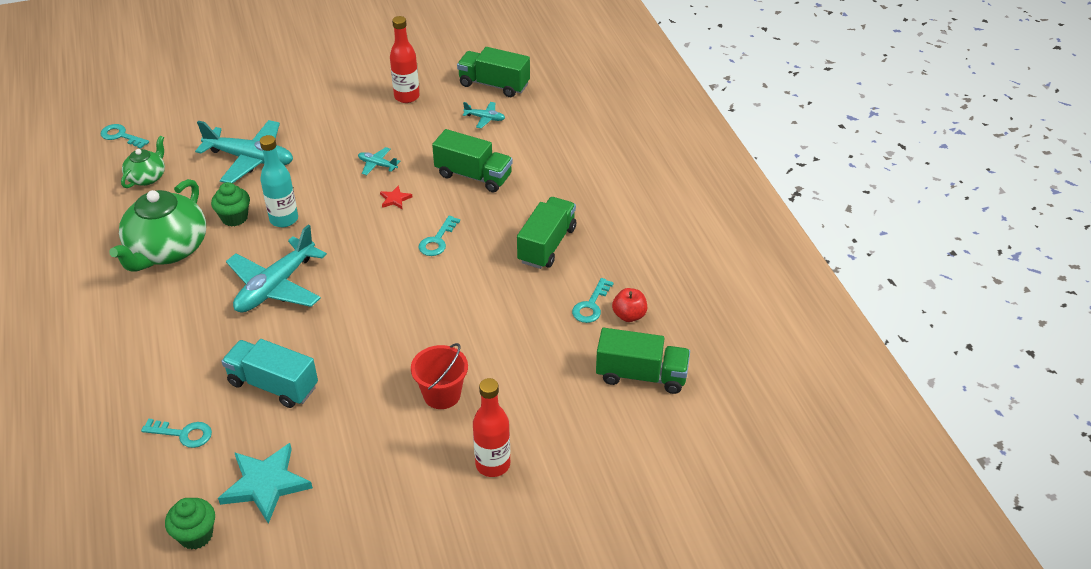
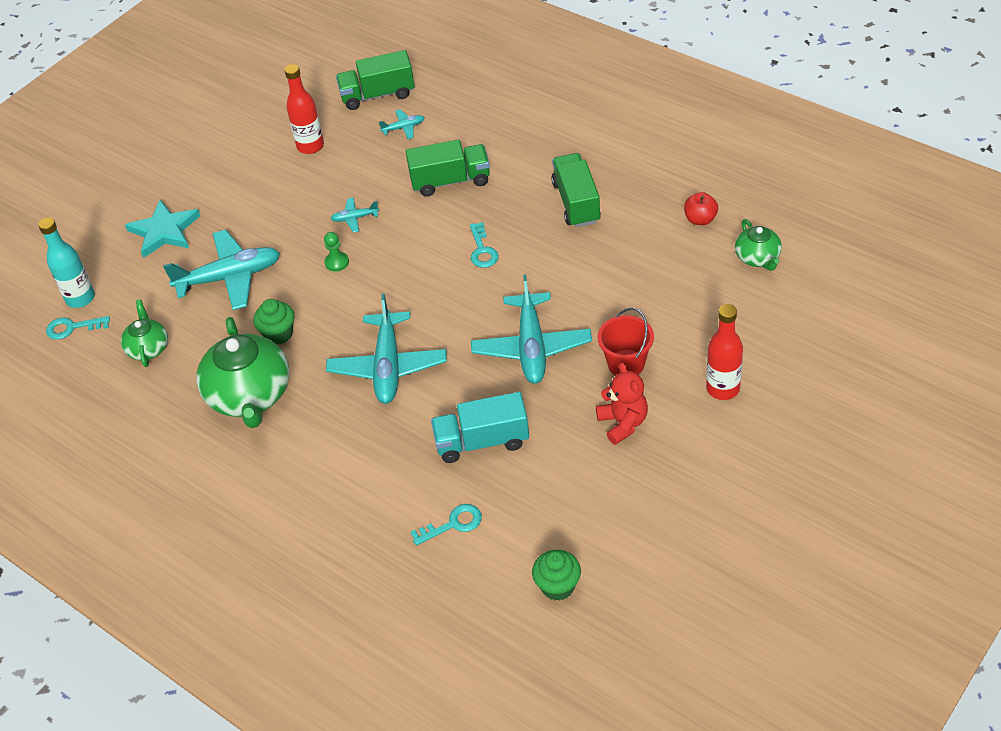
camera: 30 degrees left, 5 degrees up
(265, 484) = (567, 515): turquoise star -> turquoise star (164, 231)
(284, 219) = (326, 309): turquoise bottle -> turquoise bottle (80, 298)
(329, 189) = (337, 262): none -> green pawn
(386, 440) = (623, 423): none -> red teddy bear
(388, 336) = (531, 347): none -> turquoise plane
(395, 199) = (405, 238): red star -> none
(591, 305) = (663, 229): turquoise key -> none
(641, 375) = (758, 258): green truck -> green teapot

